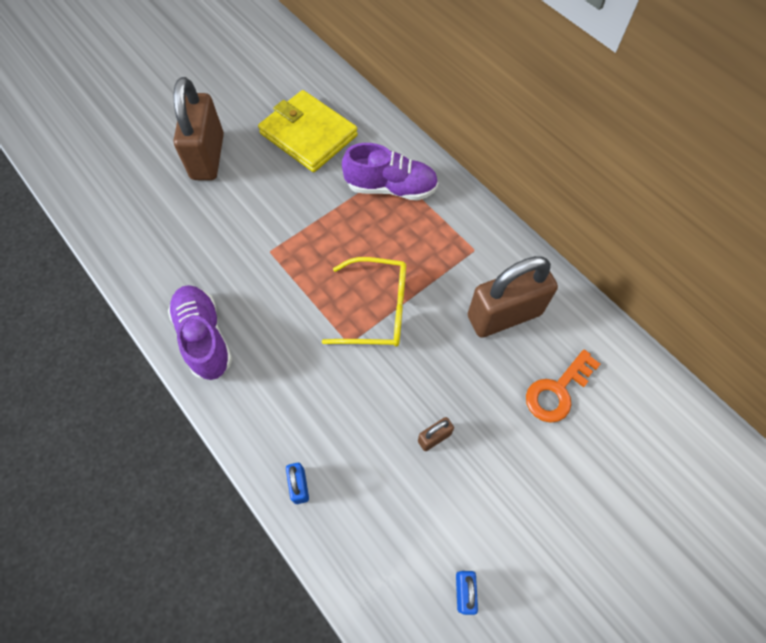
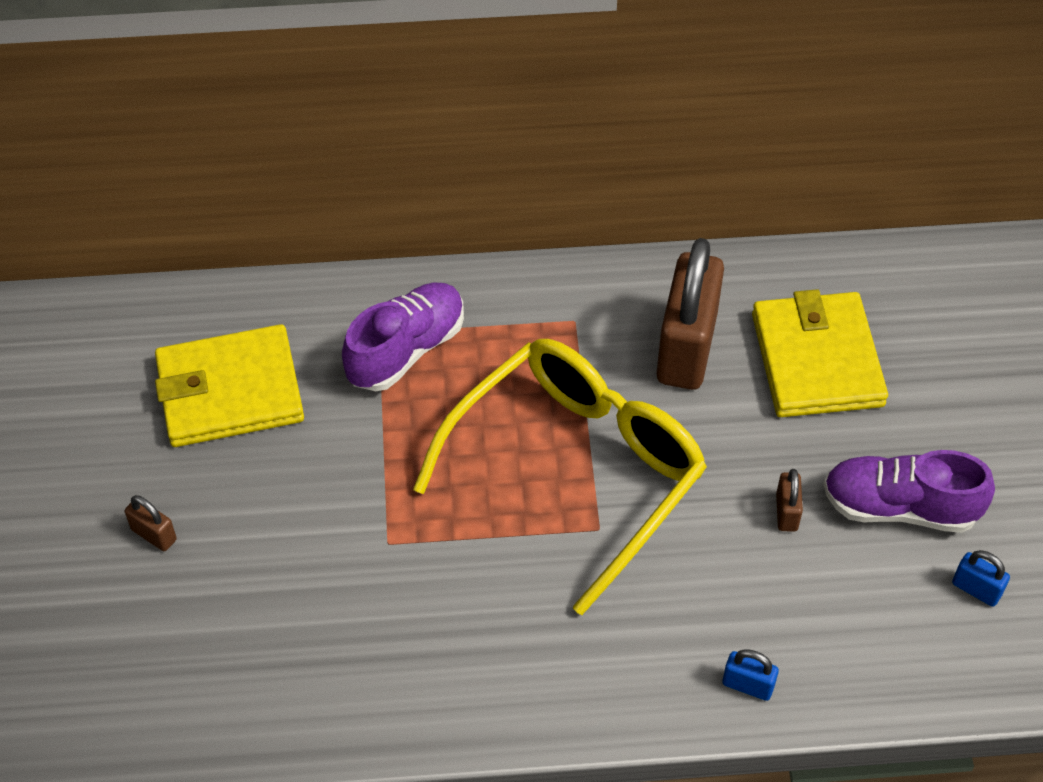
camera: 55 degrees left, 10 degrees down
(204, 338) = (462, 689): purple shoe -> purple shoe (899, 507)
(207, 157) = (154, 535): brown padlock -> brown padlock, size x0.42
(376, 309) = (575, 472): yellow glasses -> yellow glasses, size x1.66
(557, 391) = (817, 360): orange key -> yellow wallet

